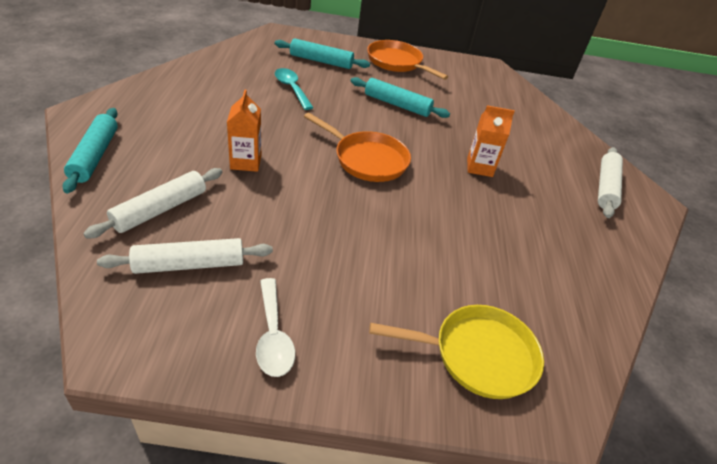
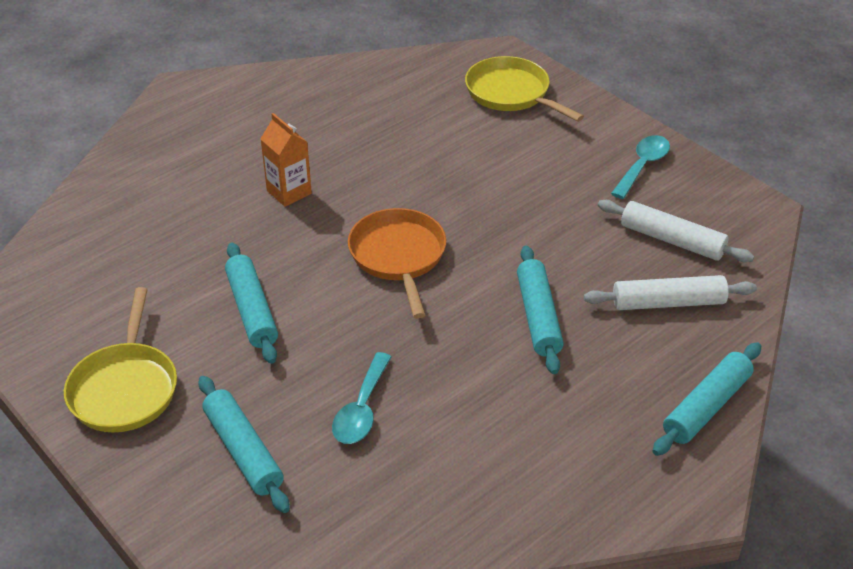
camera: 130 degrees left, 0 degrees up
(246, 162) = (538, 317): orange carton -> turquoise rolling pin
(273, 335) = (642, 166): white spoon -> turquoise spoon
(397, 62) = (125, 388): orange pan -> yellow pan
(606, 187) = (198, 118): white rolling pin -> none

